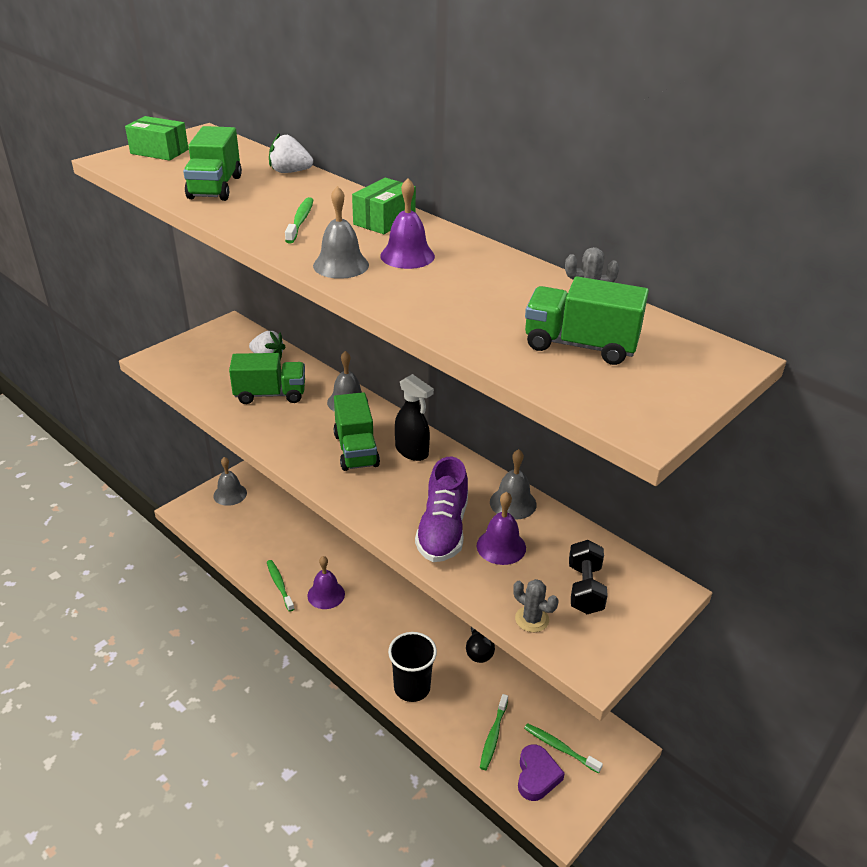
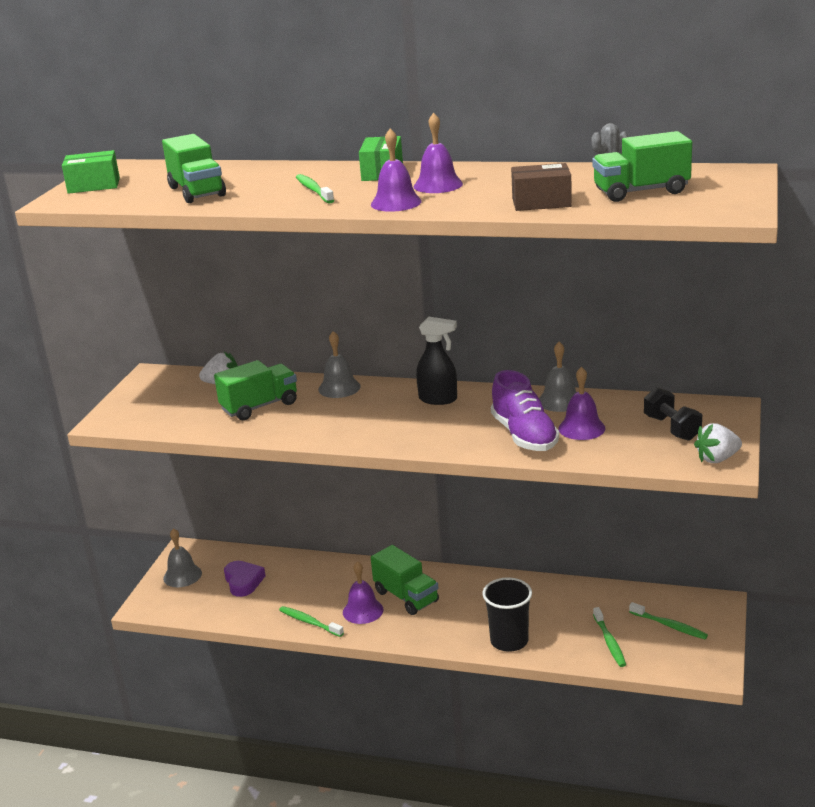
camera: 25 degrees left, 10 degrees down
(290, 172) = (245, 167): white strawberry -> white strawberry (717, 459)
(341, 265) = (396, 203): grey bell -> purple bell
(356, 450) = (388, 415): green truck -> green truck (406, 597)
(464, 319) = (541, 202): none -> brown box
(478, 651) = (542, 592): black light bulb -> none
(532, 619) = (653, 458): grey cactus -> none
(537, 776) = (668, 651): purple heart -> purple heart (243, 581)
(560, 748) = (669, 625): green toothbrush -> green toothbrush turned 150 degrees counterclockwise

